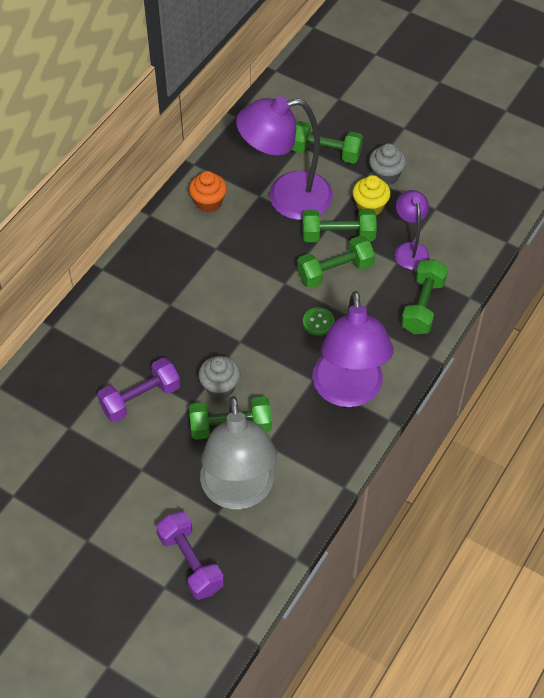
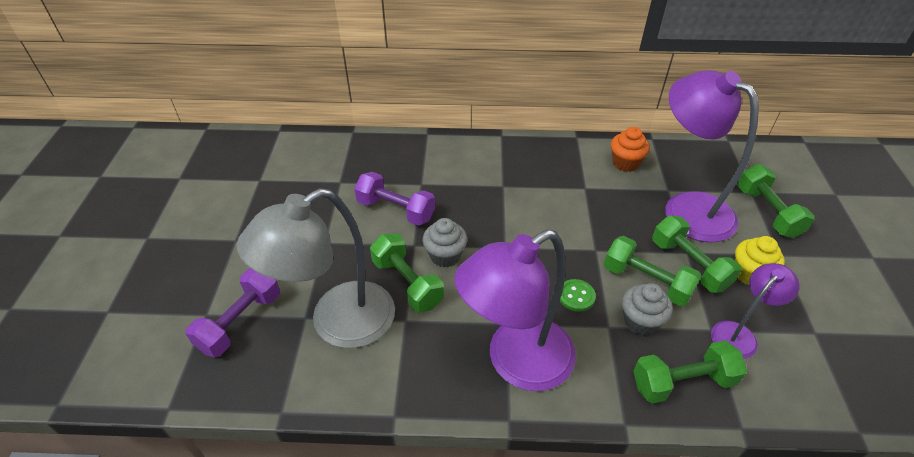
camera: 60 degrees right, 10 degrees down
(386, 175) = (801, 269): grey cupcake -> grey cupcake (640, 321)

